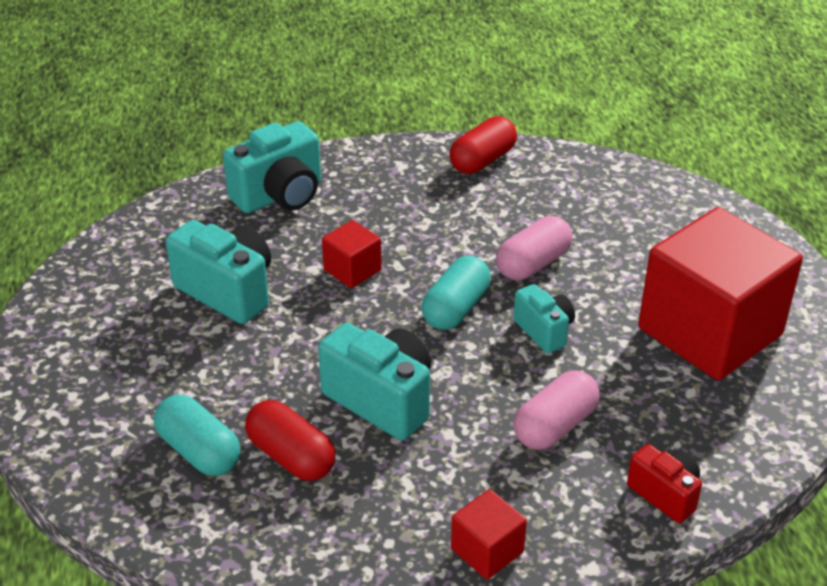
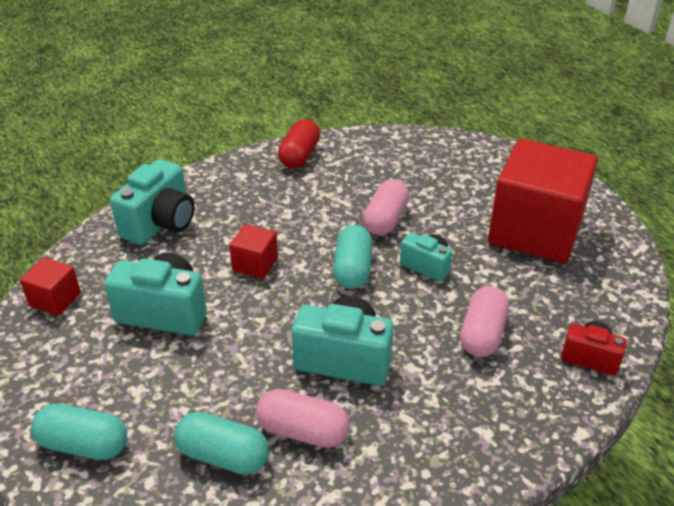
camera: 25 degrees left, 0 degrees up
(79, 394) = (84, 445): none -> turquoise capsule
(291, 456) = (303, 431): red capsule -> pink capsule
(487, 550) = (501, 449): red cube -> red cube (55, 299)

